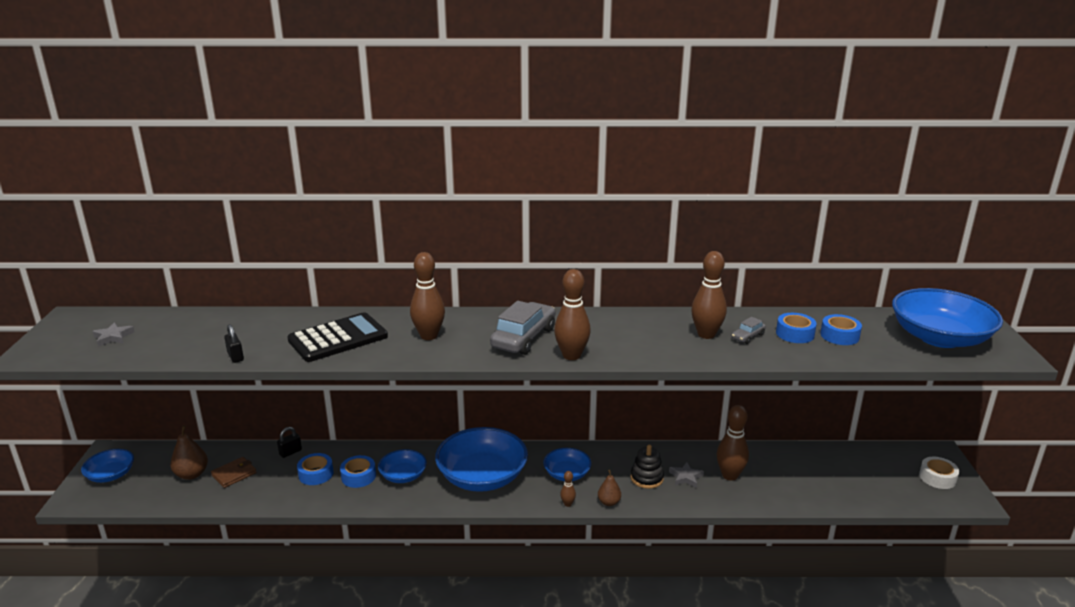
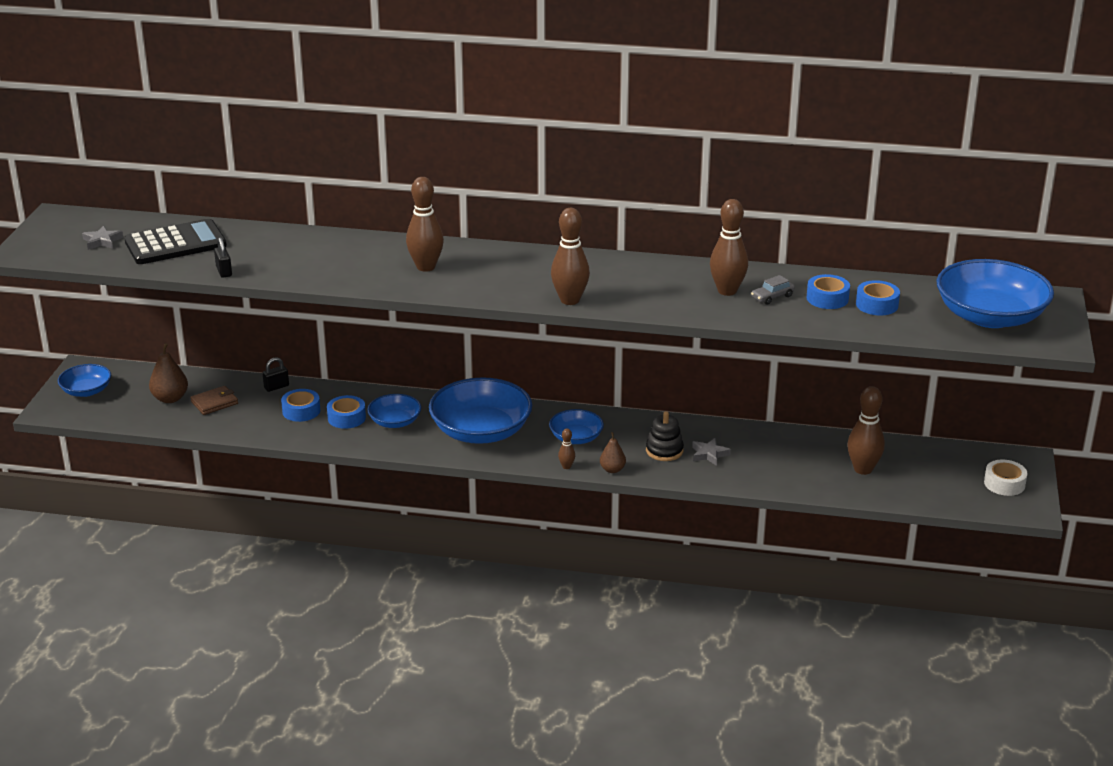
camera: 10 degrees right, 5 degrees up
(338, 338) = (330, 262): black calculator -> black calculator (175, 244)
(524, 338) = (526, 278): grey car -> none
(730, 475) = (761, 457): brown bowling pin -> brown bowling pin (863, 469)

